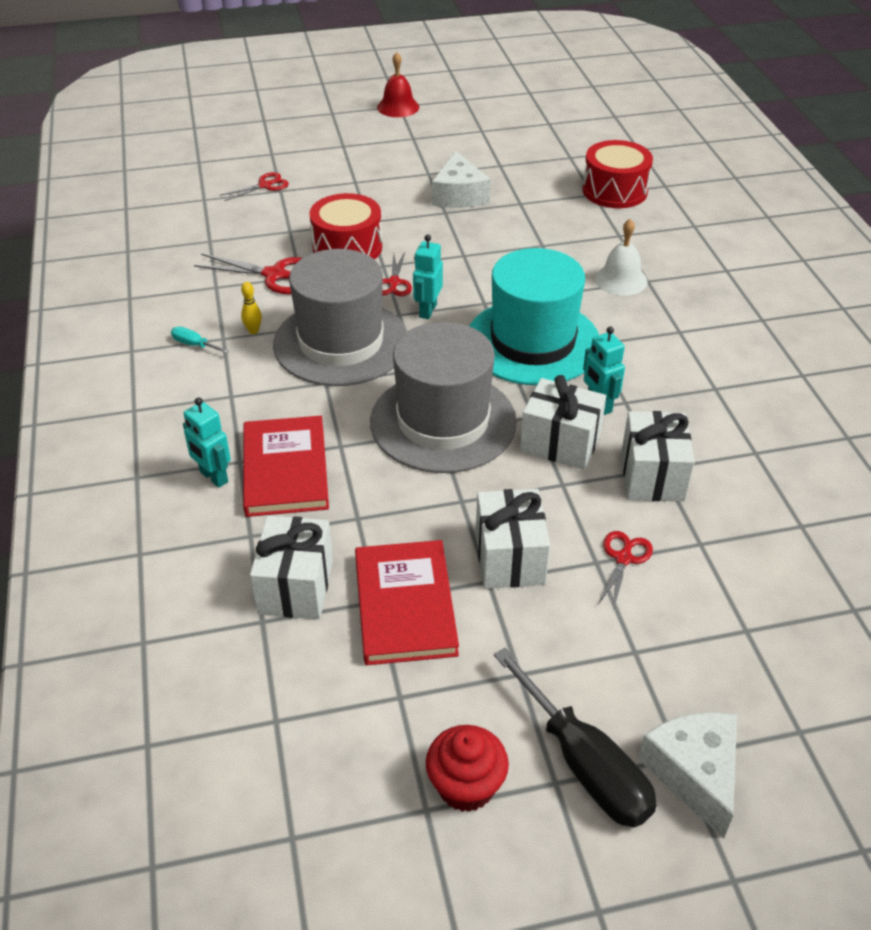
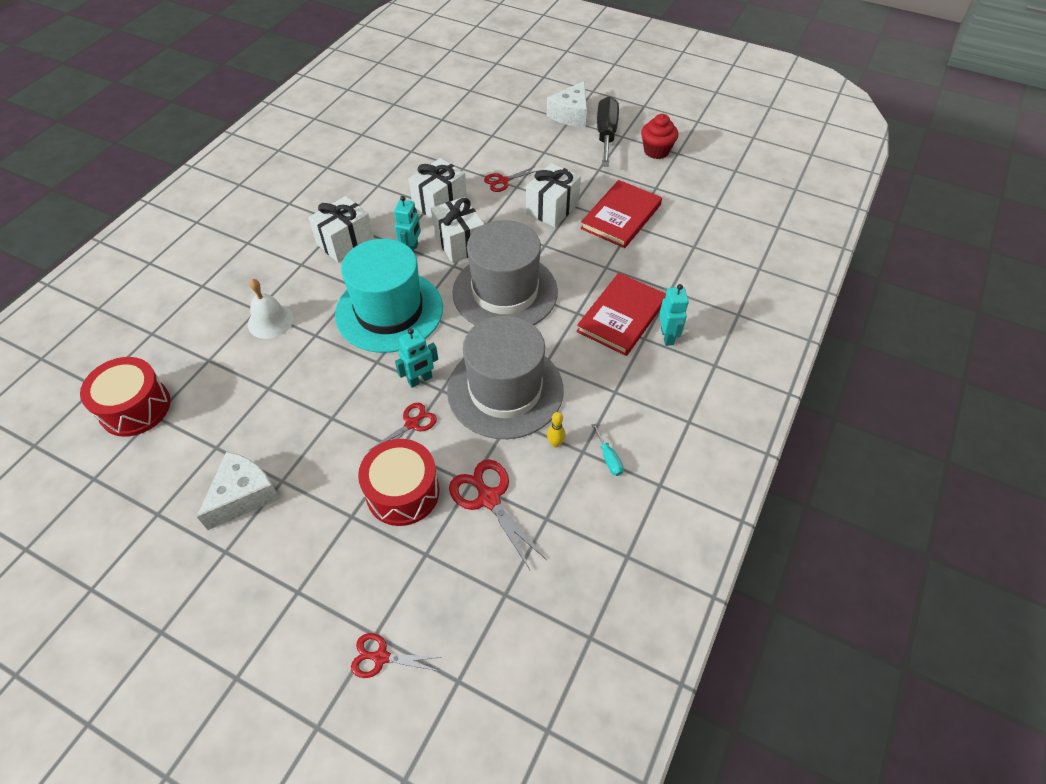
camera: 140 degrees left, 10 degrees up
(296, 586) = (666, 252): white gift -> white gift (345, 242)
(398, 107) = (92, 721): red bell -> none

